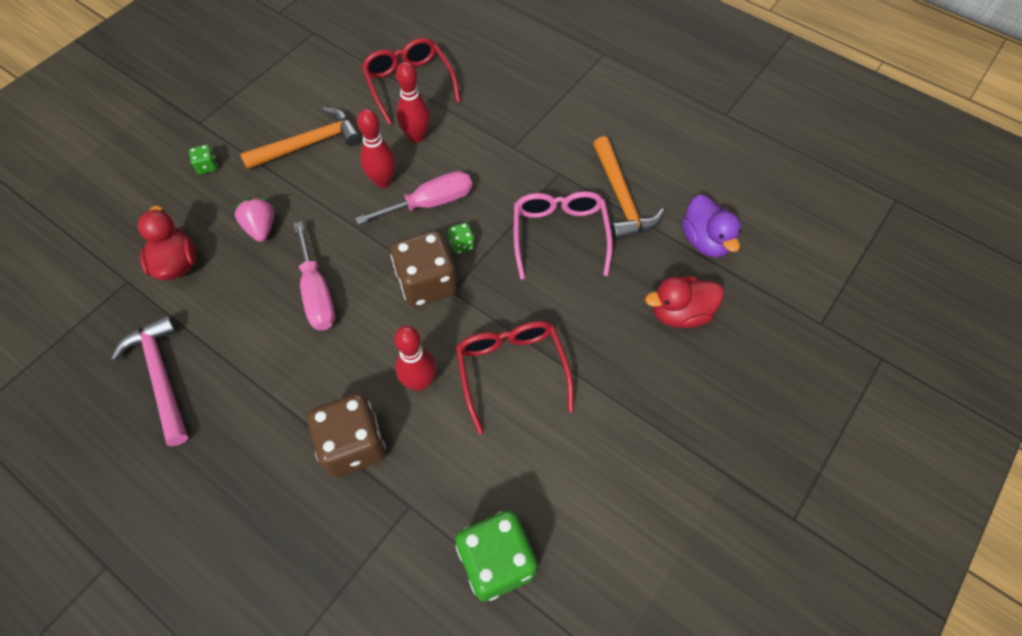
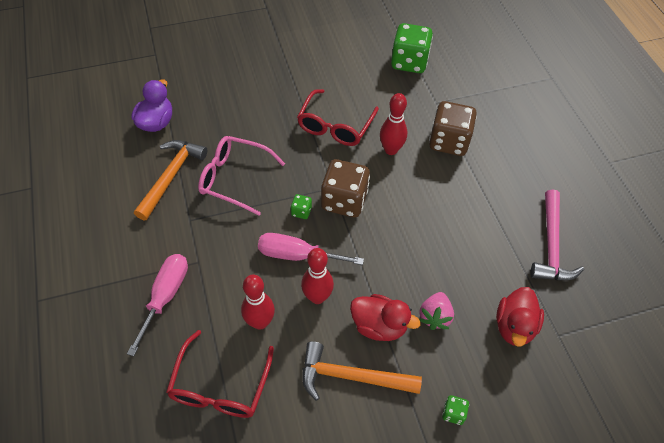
camera: 145 degrees left, 5 degrees down
(317, 293) = (421, 238): pink screwdriver -> pink screwdriver (165, 296)
(560, 235) = (234, 178): pink glasses -> pink glasses turned 75 degrees clockwise
(679, 313) = (217, 98): red duck -> red duck (379, 326)

